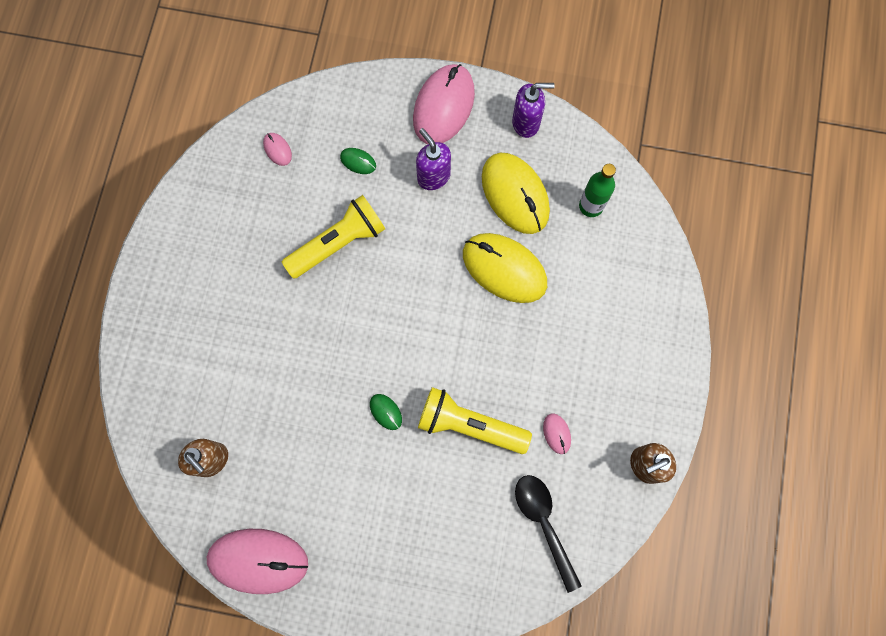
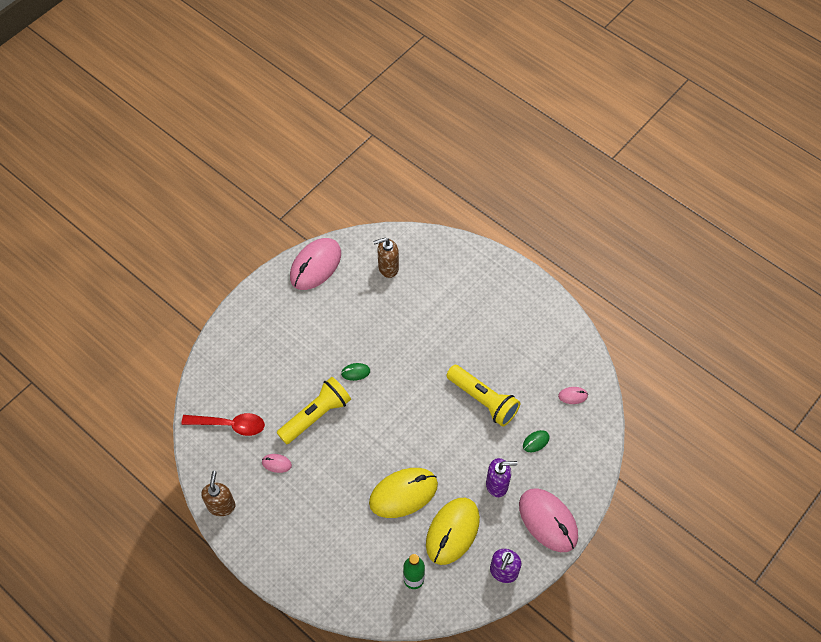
camera: 120 degrees right, 15 degrees down
(338, 243) = (483, 400): yellow flashlight -> yellow flashlight turned 45 degrees counterclockwise
(515, 194) = (452, 531): yellow mouse -> yellow mouse turned 60 degrees counterclockwise
(544, 523) = (230, 425): black spoon -> red spoon

